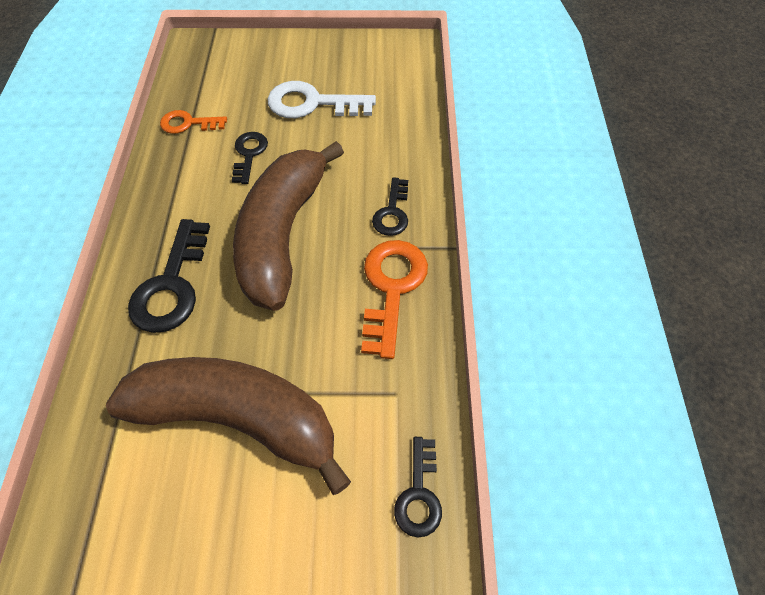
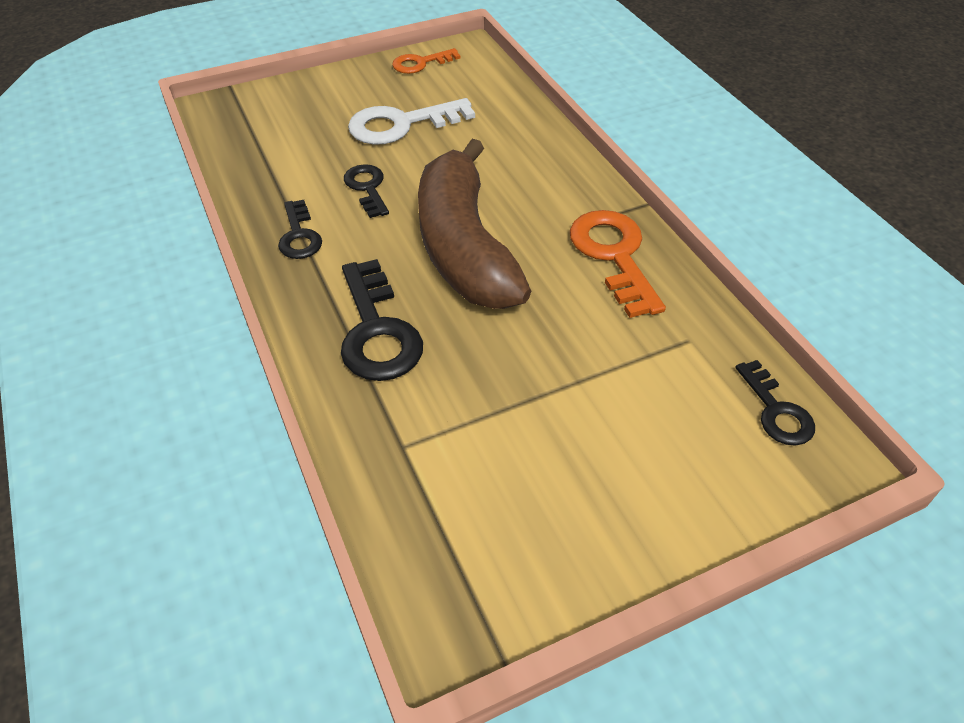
camera: 25 degrees left, 10 degrees down
(188, 123) = (272, 180): orange key -> orange key (420, 63)
(239, 418) = (550, 419): brown banana -> none
(392, 212) = (562, 193): black key -> black key (299, 236)

